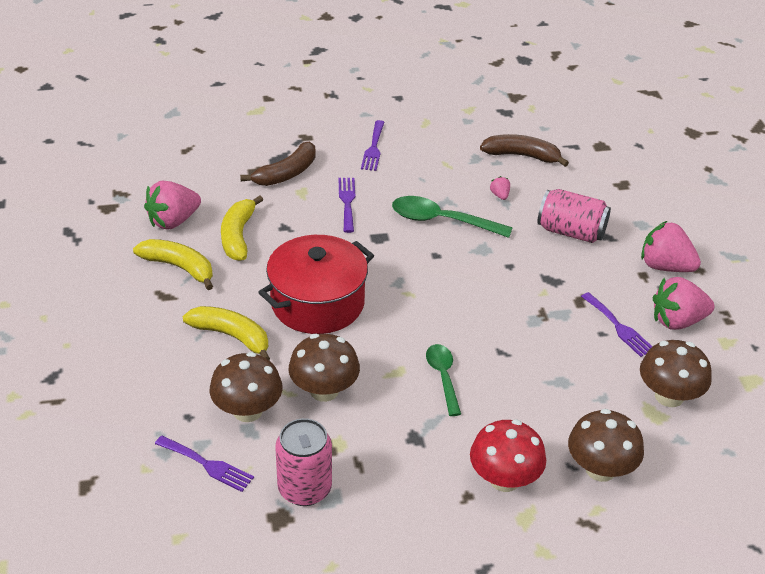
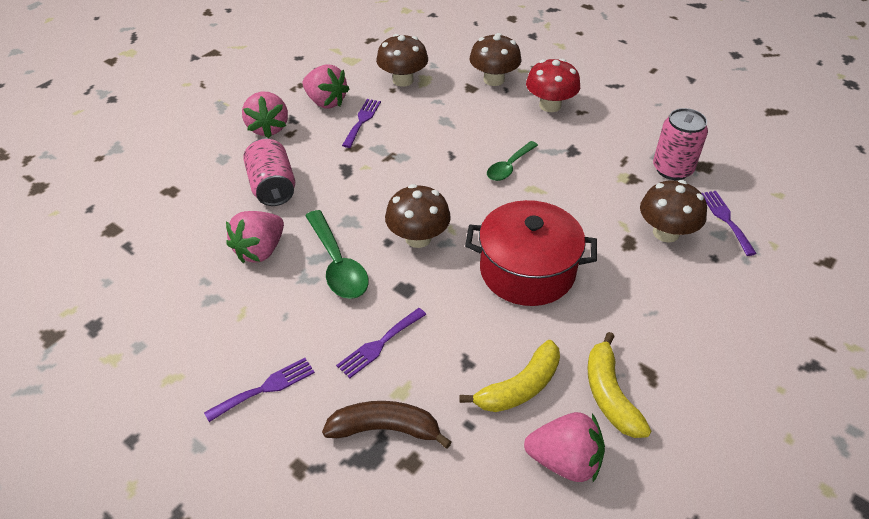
camera: 130 degrees left, 5 degrees up
(232, 336) = (624, 293): yellow banana -> none
(324, 390) = (597, 210): brown mushroom -> brown mushroom (418, 238)
(500, 195) = (260, 250): pink strawberry -> pink strawberry, size x2.26
(522, 156) = (176, 270): brown banana -> none

